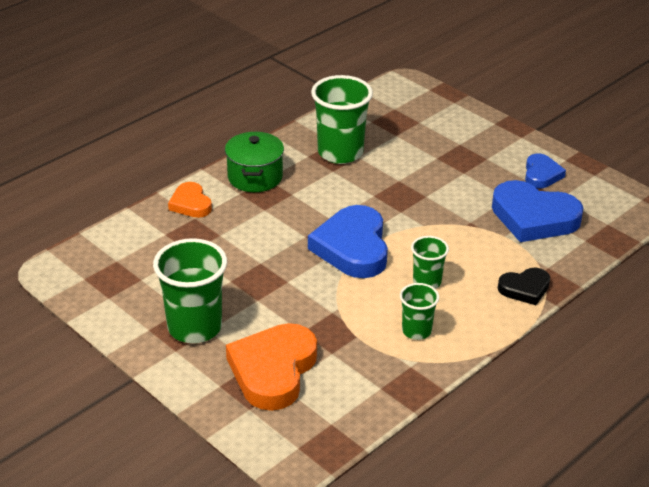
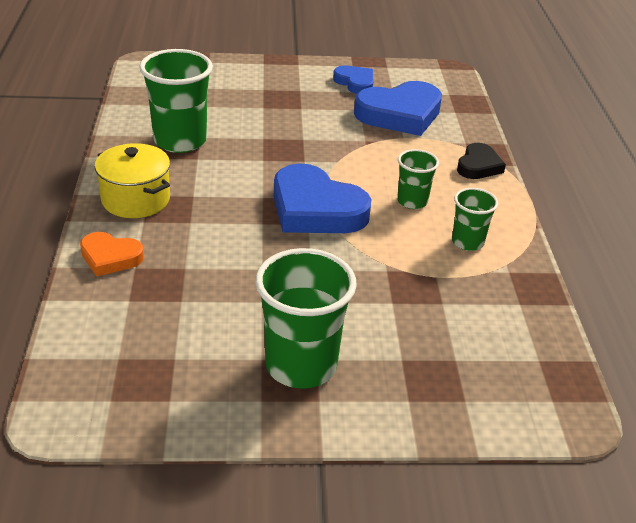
camera: 50 degrees left, 0 degrees up
(255, 177) = (136, 199): green pot -> yellow pot
(273, 370) = (427, 352): orange heart -> none

